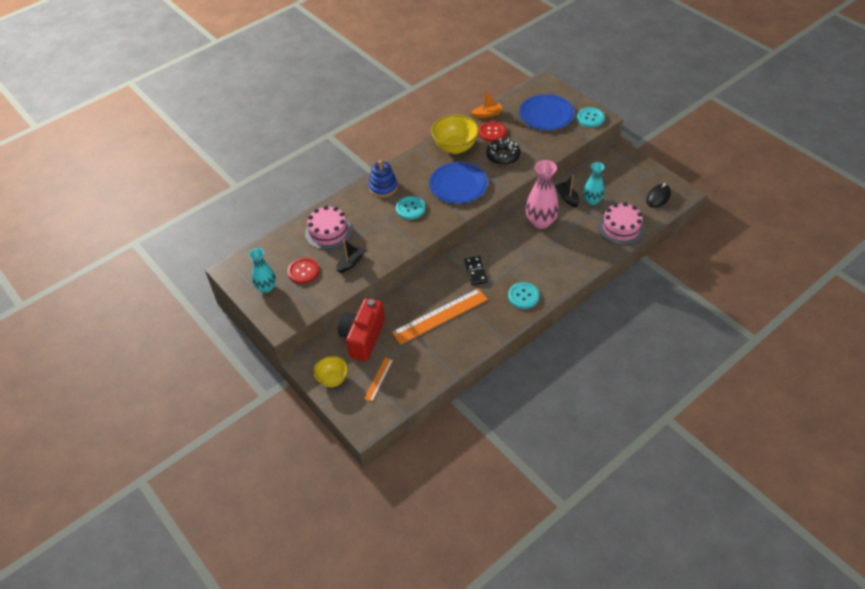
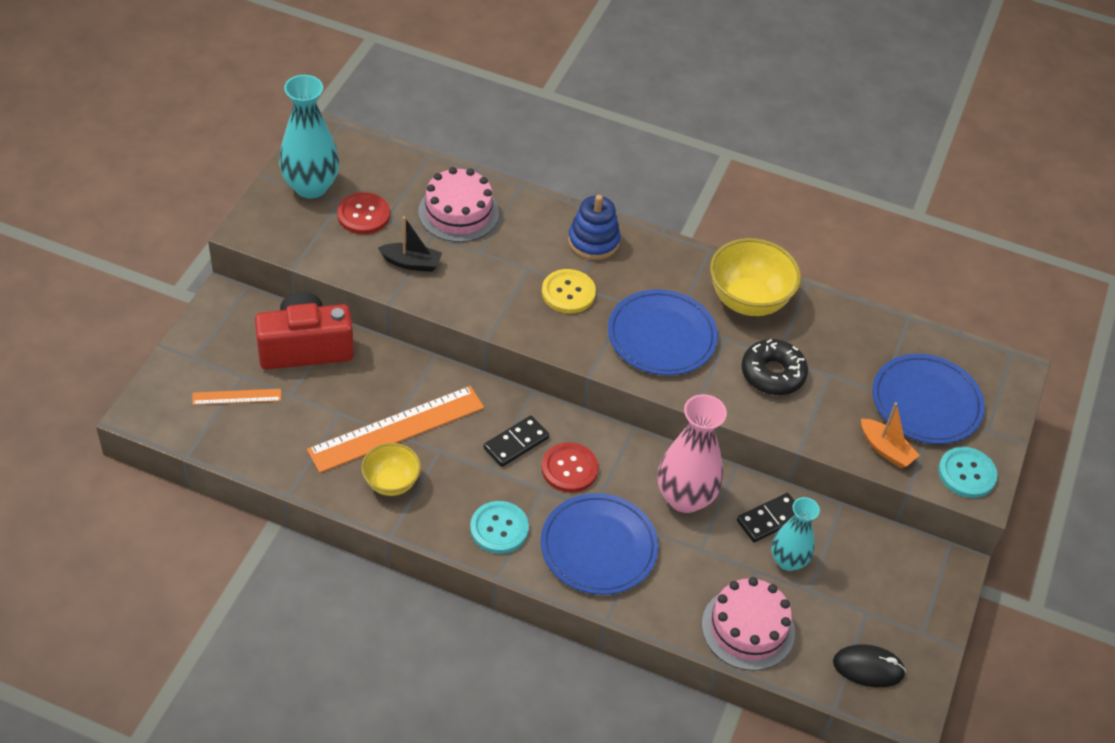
camera: 55 degrees right, 0 degrees up
(266, 287) = (311, 187): turquoise vase -> turquoise vase, size x1.57
(332, 379) = (212, 342): yellow bowl -> yellow bowl (391, 483)
(410, 208) = (568, 293): turquoise button -> yellow button
(440, 316) = (397, 429): orange ruler -> orange ruler turned 60 degrees counterclockwise
(487, 114) = (863, 316): orange boat -> orange boat (885, 449)
(492, 132) = (822, 338): red button -> red button (569, 469)
(552, 263) = (598, 547): none -> blue plate
(567, 198) = (770, 519): black boat -> black domino

